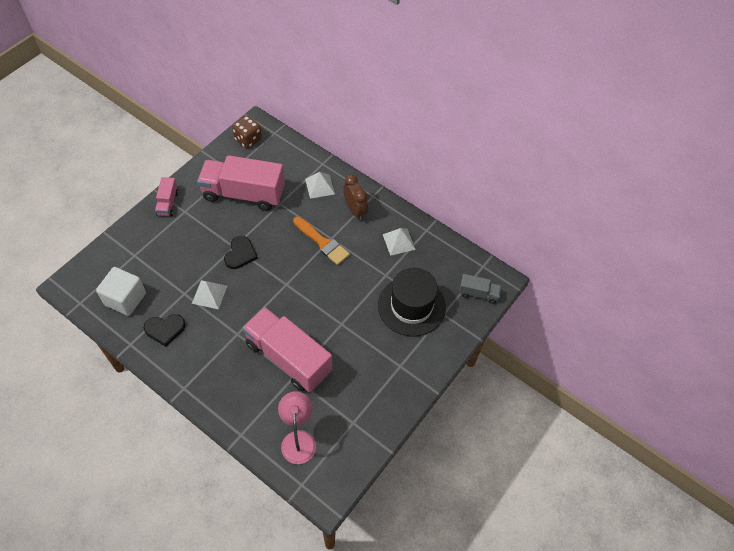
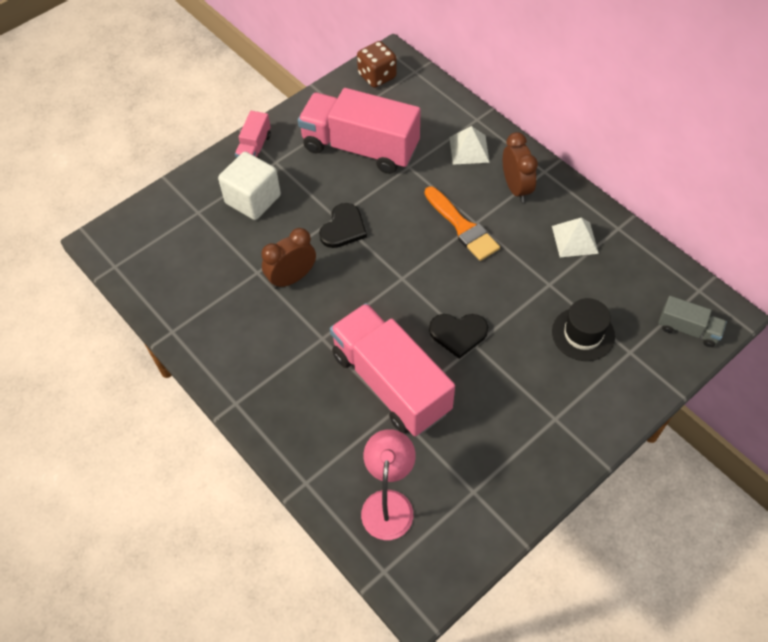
camera: 15 degrees right, 0 degrees up
(125, 299) = (176, 269): white cube -> white cube (253, 199)
(165, 329) = (223, 318): black heart -> black heart (458, 334)
(209, 294) = (292, 278): white pyramid -> brown clock
(411, 306) = (583, 334): black hat -> black hat, size x0.61

